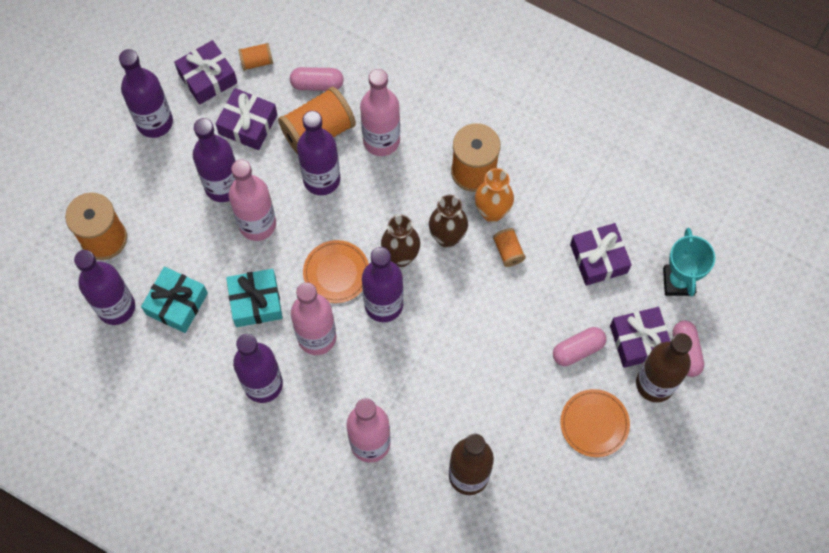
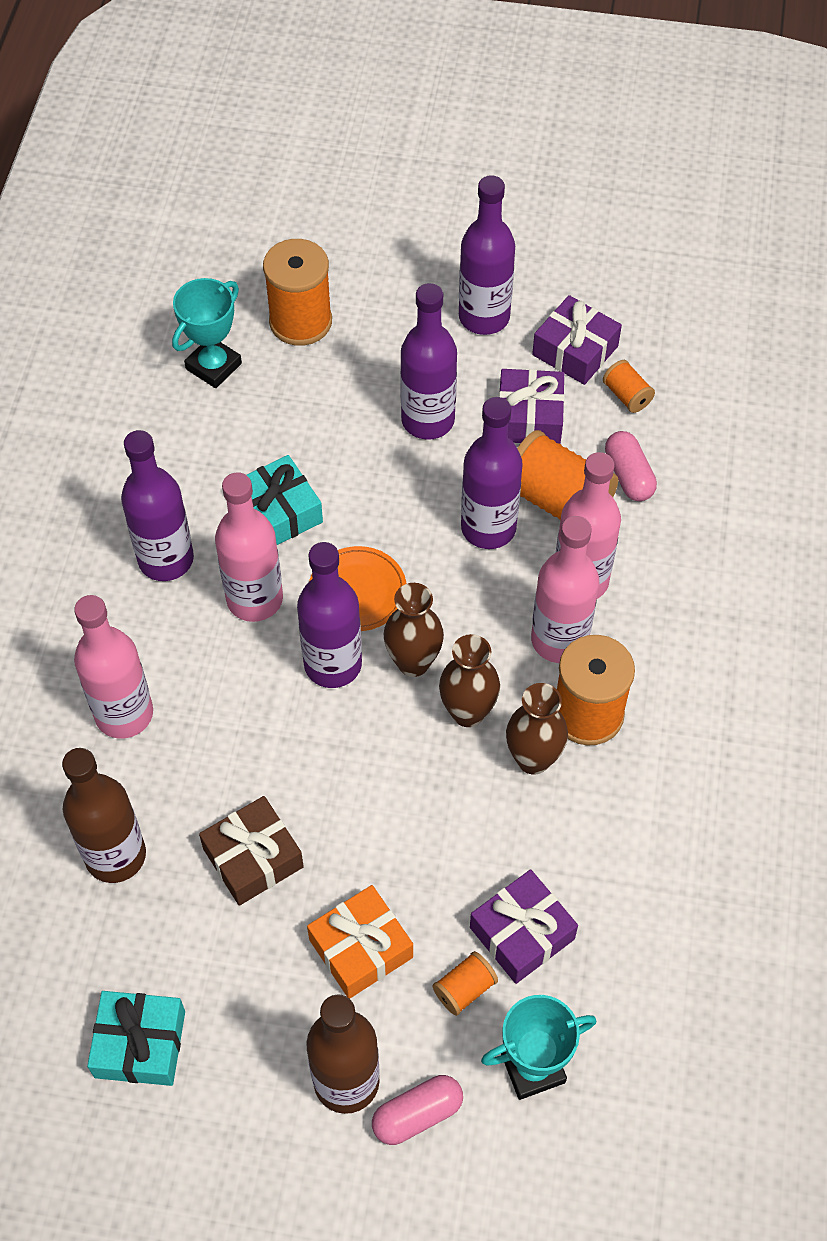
camera: 70 degrees right, 10 degrees down
(116, 307) = (213, 366): purple bottle -> turquoise trophy
(176, 303) = (242, 427): turquoise gift -> turquoise gift (140, 1044)
(257, 224) = (390, 476): pink bottle -> pink bottle (559, 640)
(492, 212) = (533, 759): orange vase -> brown vase
(499, 393) = (253, 858): none -> brown gift
(508, 251) = (480, 800): orange spool -> orange spool (464, 989)
(578, 350) = (361, 948): pink capsule -> orange gift
(594, 424) = (250, 1008): orange plate -> none
(639, 341) = (409, 1035): purple gift -> none

